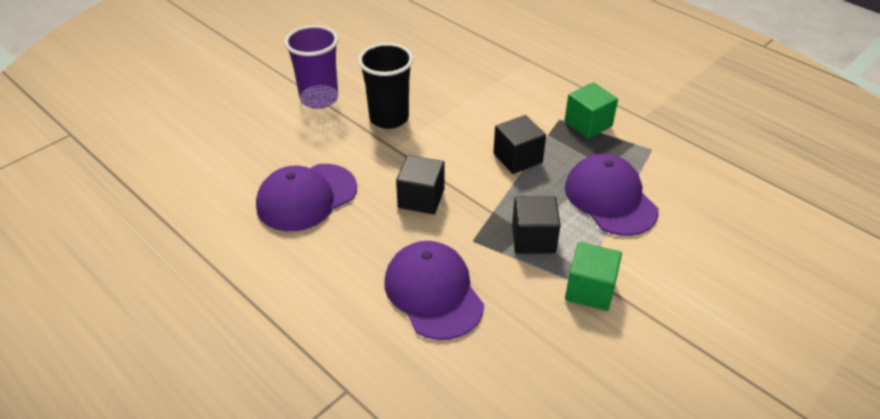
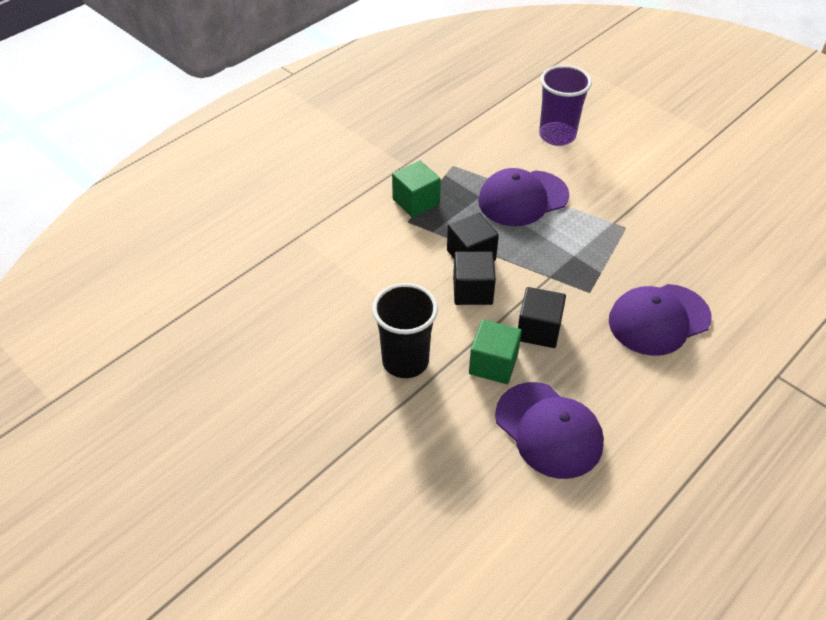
camera: 90 degrees left, 5 degrees up
(319, 99) = (364, 436): purple cup -> purple cup (557, 135)
(533, 239) = (581, 251): black cube -> black cube (472, 291)
(590, 290) = (633, 221): green cube -> green cube (493, 364)

